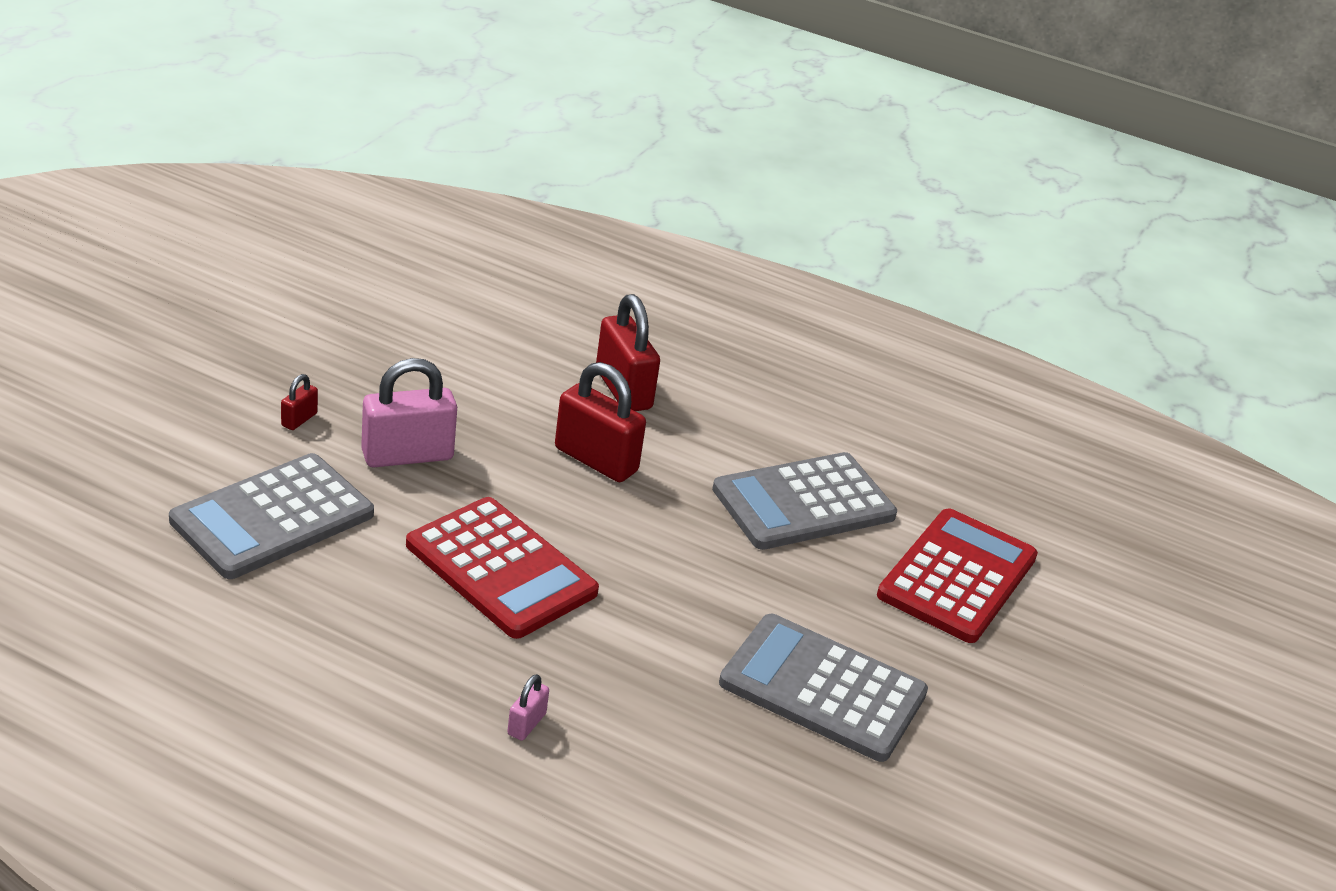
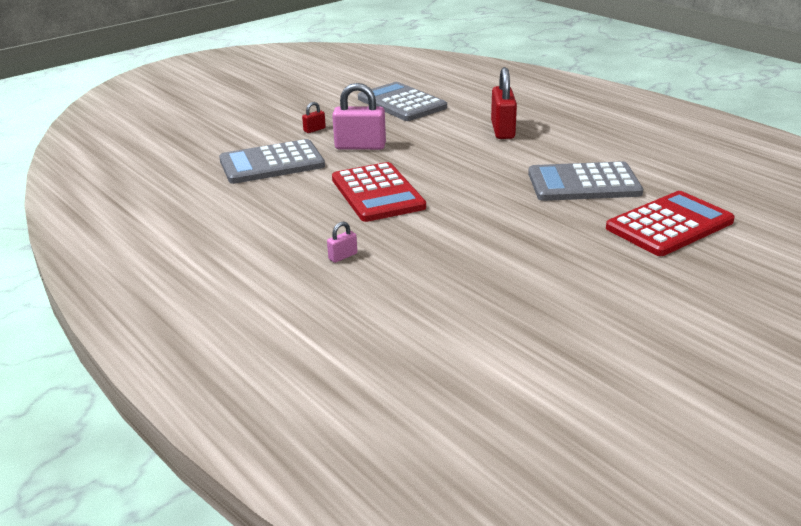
camera: 30 degrees right, 5 degrees down
(596, 460) = (465, 156): red padlock -> none
(822, 689) = (539, 264): grey calculator -> grey calculator (401, 103)

